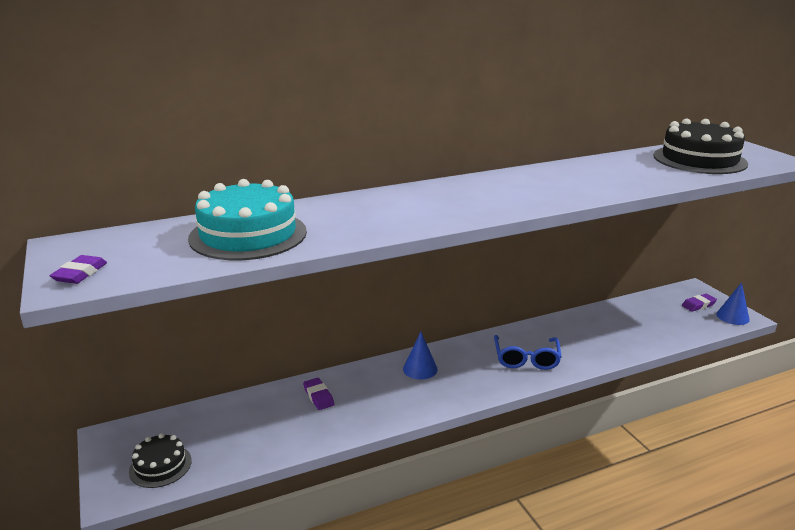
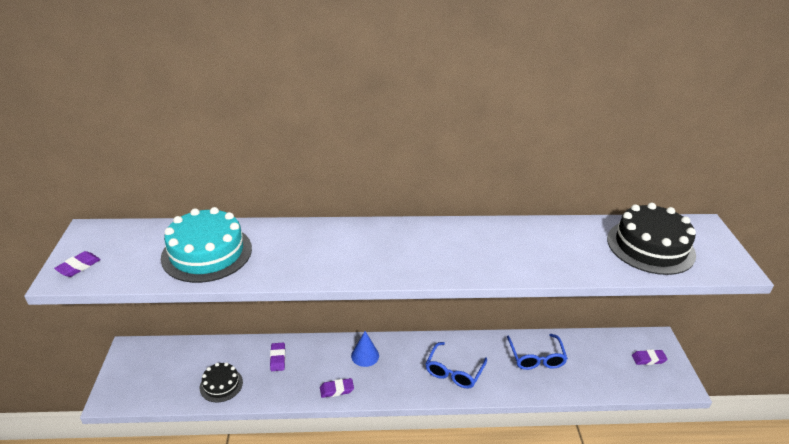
camera: 20 degrees right, 10 degrees up
(160, 466) = (147, 385): black cake -> black cake (221, 385)
(411, 407) = (336, 390): none -> purple eraser
(597, 328) = (536, 357): none -> blue glasses
(732, 317) = (672, 382): blue cone -> none

